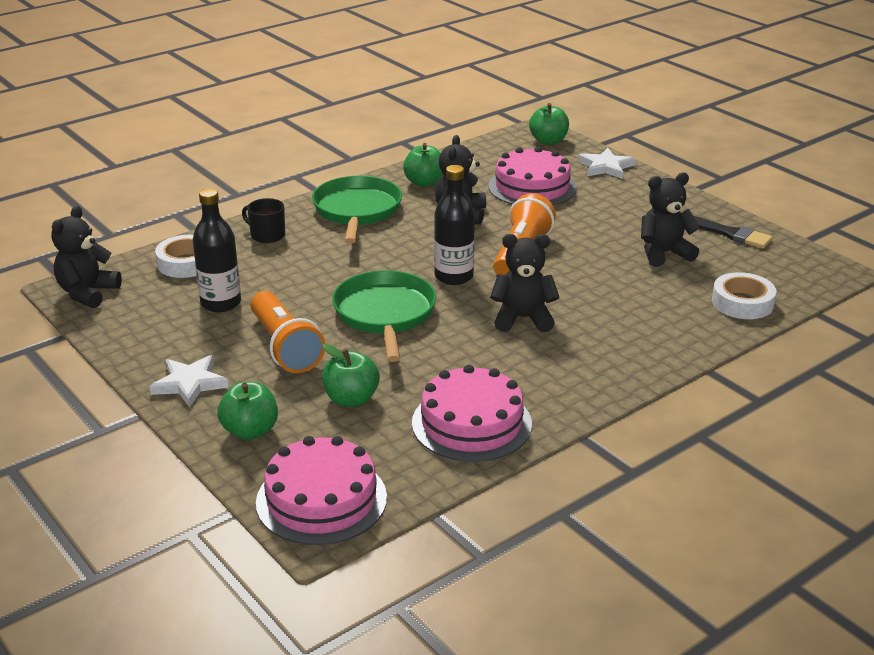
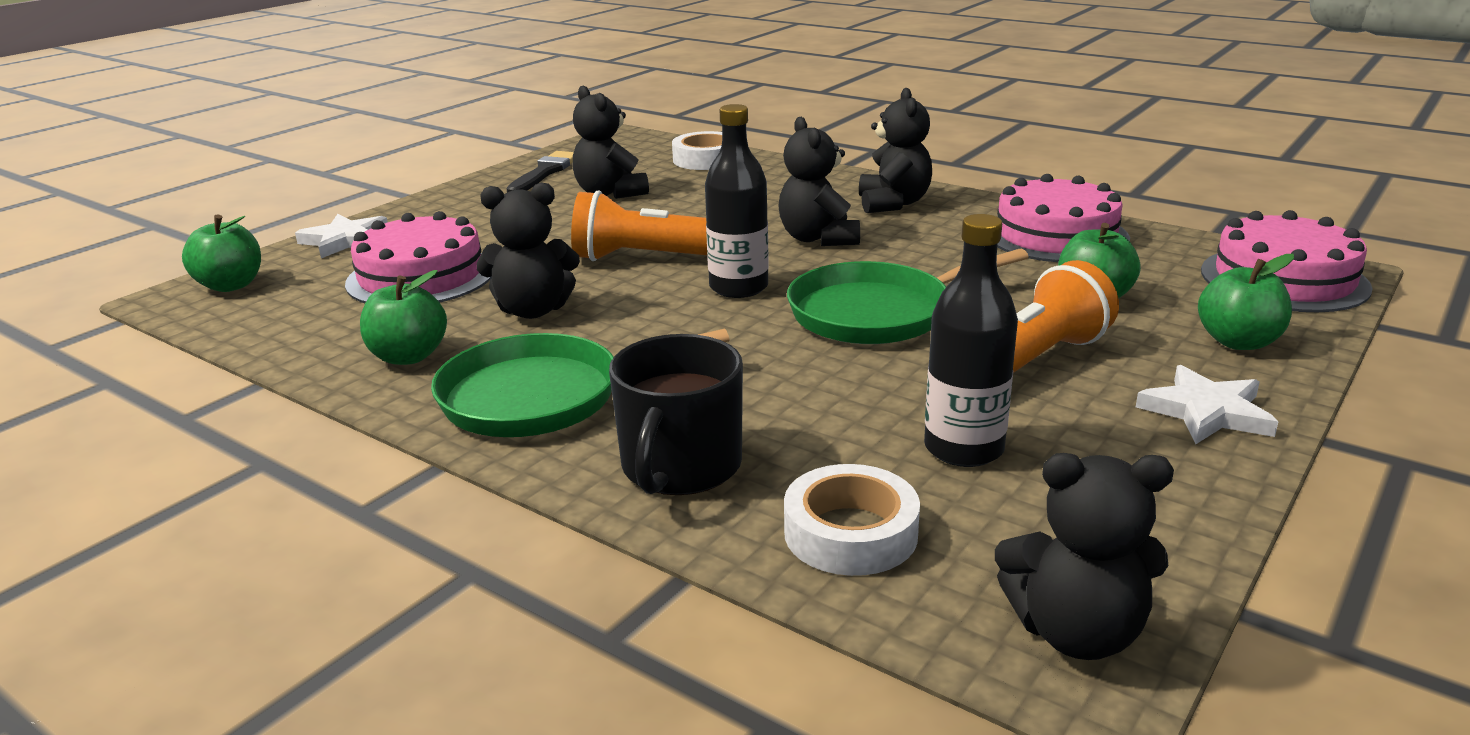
camera: 105 degrees left, 5 degrees down
(267, 235) = (680, 467): black mug -> black mug, size x1.61
(584, 367) = (893, 203): none -> black teddy bear

